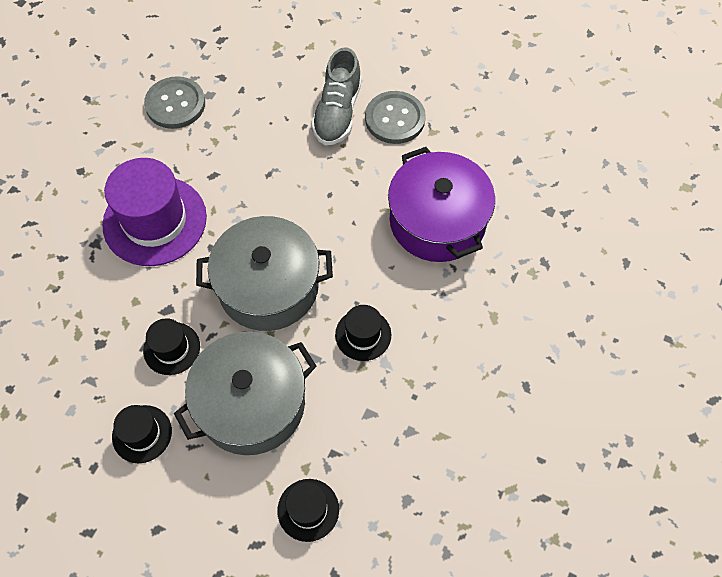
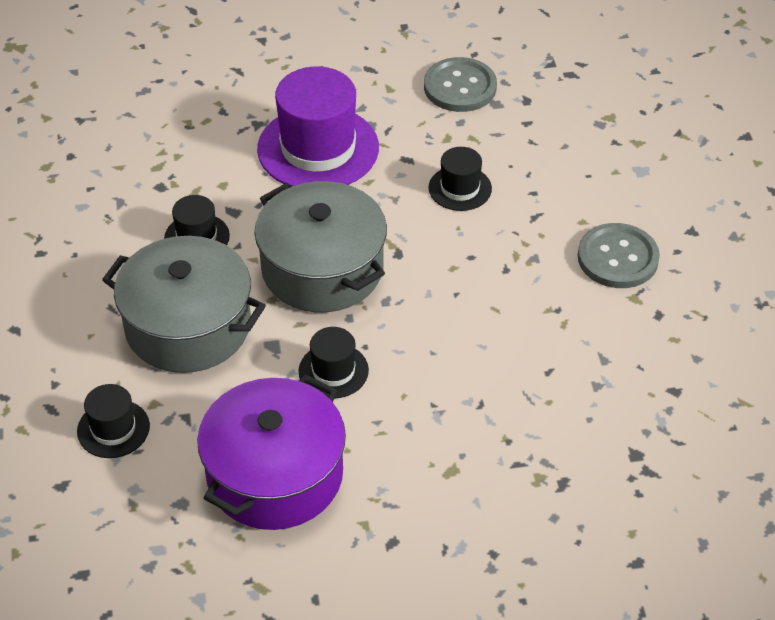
camera: 55 degrees right, 15 degrees down
(142, 434) = (96, 266): black hat -> black hat (460, 188)
(337, 112) = (576, 209): grey shoe -> none
(437, 221) = (524, 361): purple pot -> purple pot (275, 475)

